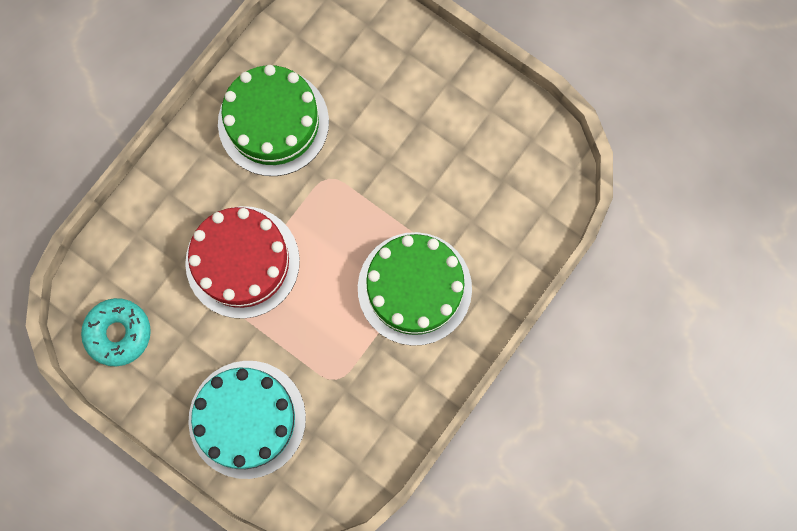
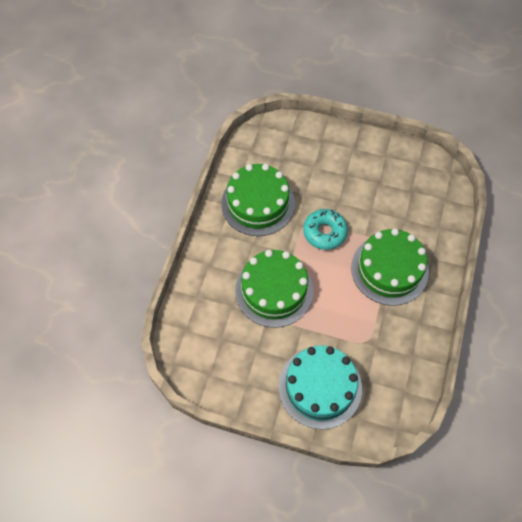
camera: 20 degrees left, 15 degrees down
(118, 333) = (211, 362): turquoise donut -> turquoise donut (324, 232)
(242, 262) = (274, 290): red cake -> green cake

